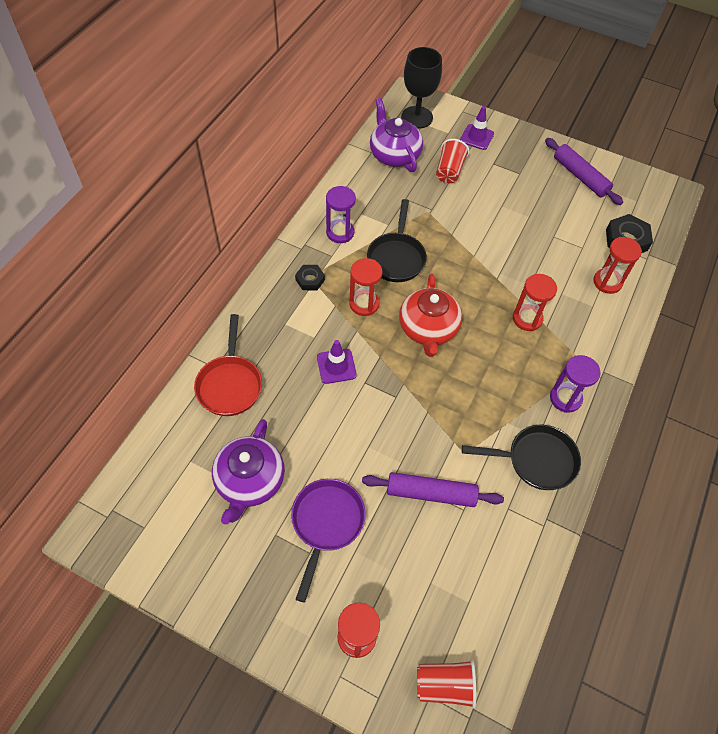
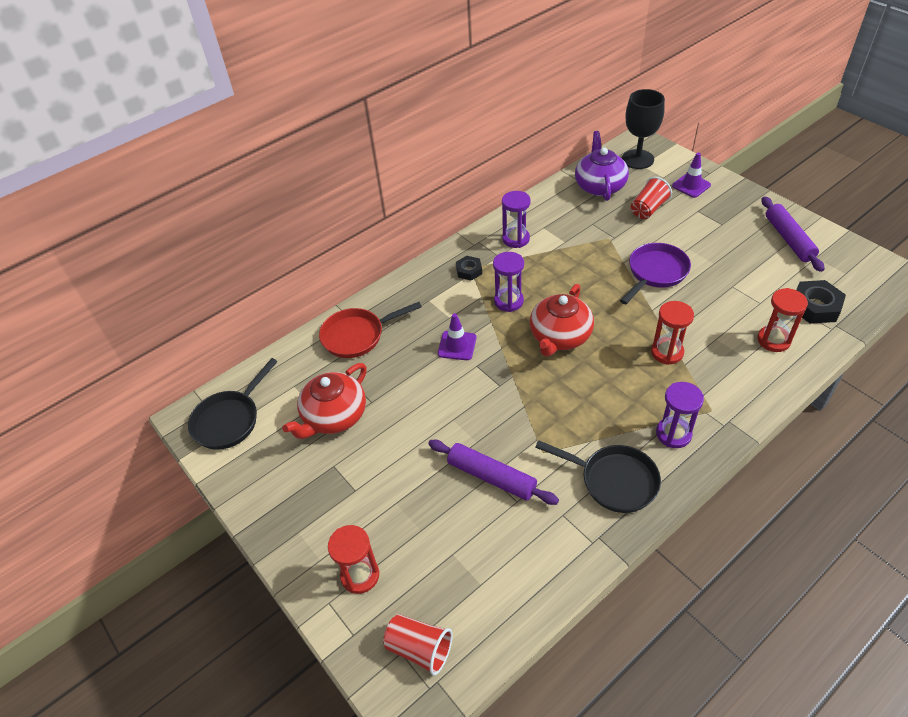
camera: 30 degrees right, 10 degrees down
(230, 384) = (357, 336): red pan -> red pan turned 45 degrees clockwise
(250, 481) = (334, 416): purple teapot -> red teapot
(326, 523) = (382, 471): purple pan -> purple pan (655, 273)
(364, 304) = (508, 301): red hourglass -> purple hourglass
(396, 257) = (559, 270): black pan -> black pan (229, 420)

